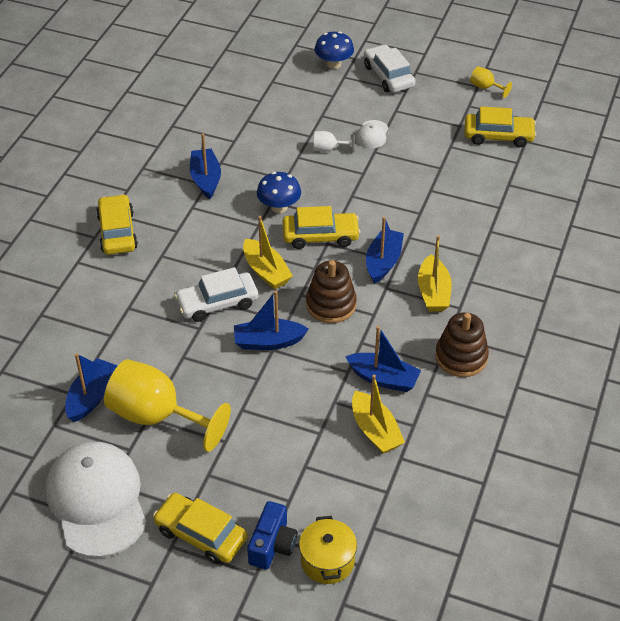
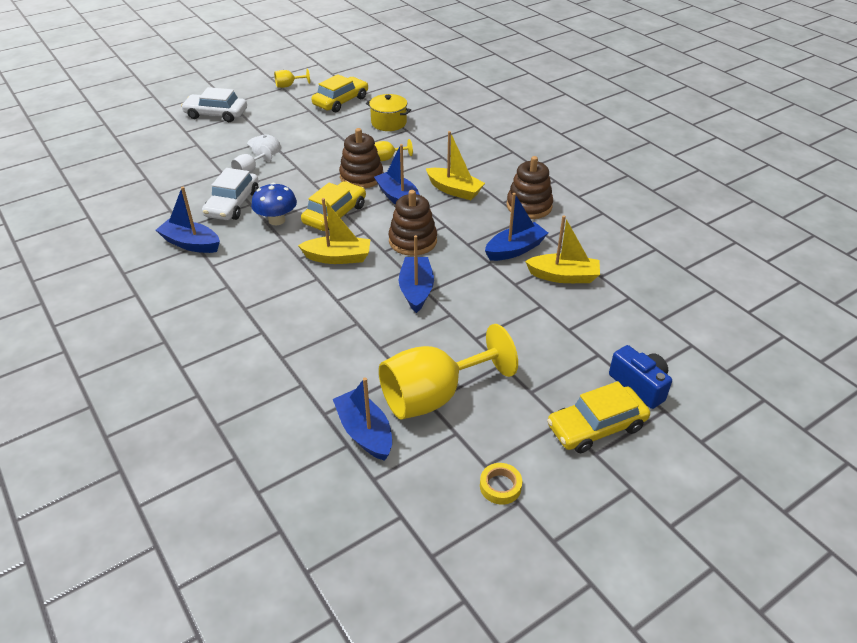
camera: 55 degrees left, 5 degrees down
(97, 501) = (500, 486): white cap -> yellow tape
(117, 232) = (179, 323): yellow car -> none
(217, 303) = (341, 299): white car -> white car (232, 204)
(268, 342) = (416, 290): blue boat -> blue boat turned 150 degrees clockwise
(327, 561) = (677, 360): yellow pot -> yellow pot (389, 123)
(334, 64) = (165, 129): blue mushroom -> none
(390, 221) = (361, 177): none -> brown stacking toy
(437, 221) = (387, 158): none -> yellow goblet

